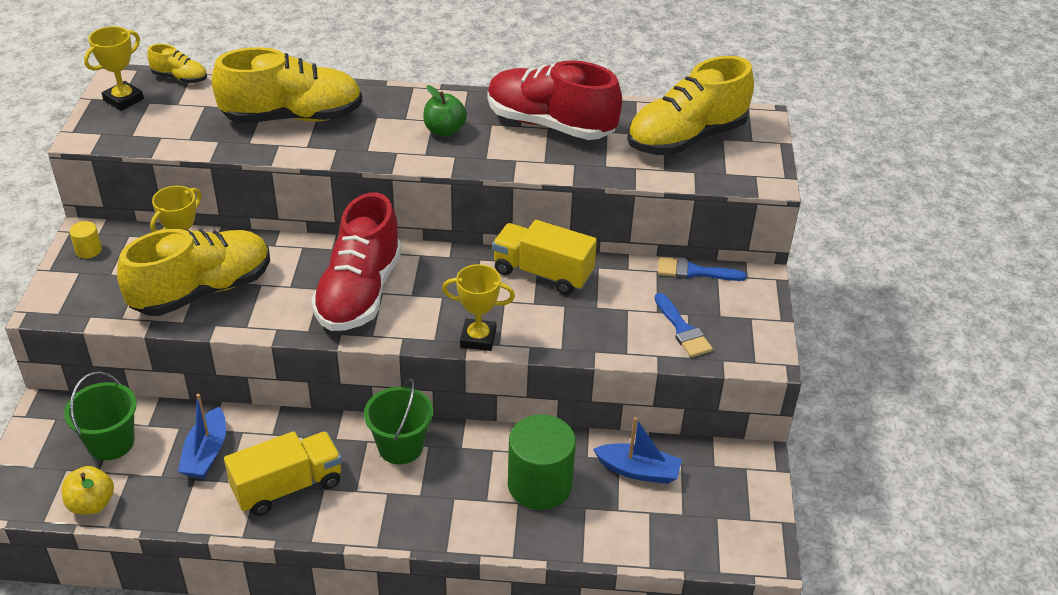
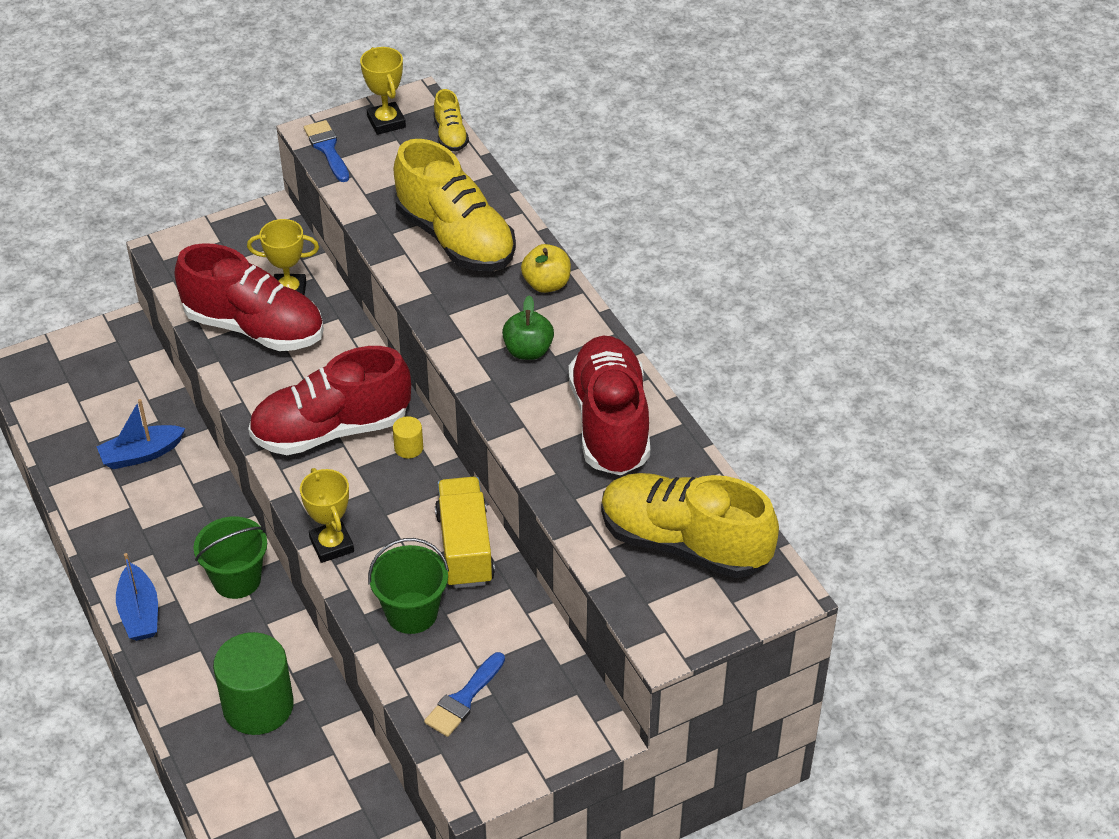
camera: 60 degrees right, 5 degrees up
(88, 250) = (251, 229): yellow cylinder -> yellow cylinder (408, 448)
(91, 504) = (43, 418): yellow apple -> yellow apple (546, 284)
(111, 443) = (113, 389): green bucket -> green bucket (411, 613)
(123, 99) = (386, 122): yellow trophy -> yellow trophy turned 60 degrees clockwise
(202, 291) = (255, 328): yellow shoe -> red shoe
(287, 487) = (139, 528): yellow truck -> none
(638, 471) = (328, 776): blue boat -> blue boat (139, 612)
(694, 271) = (567, 671): blue brush -> blue brush (327, 149)

